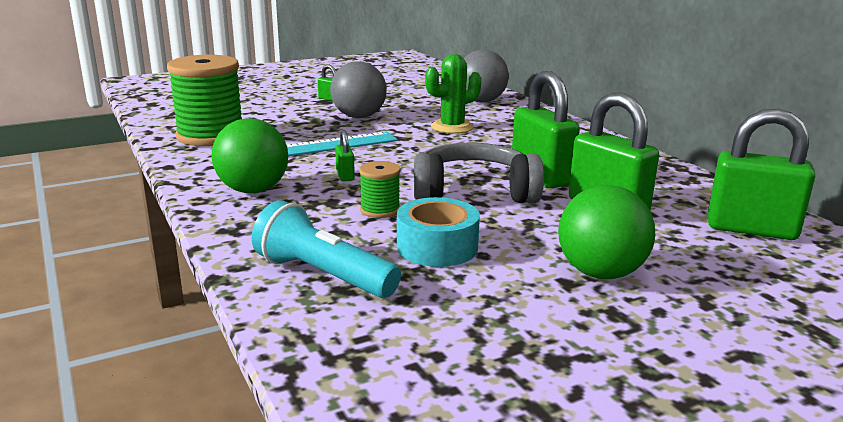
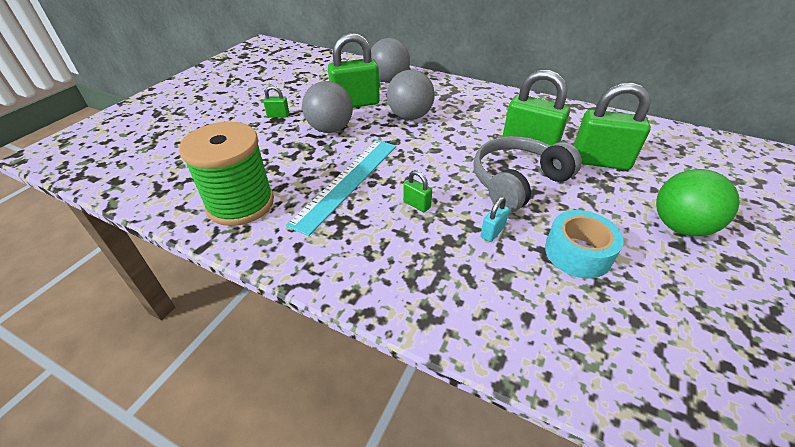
camera: 35 degrees left, 20 degrees up
(253, 190) = (376, 258): green ball -> none
(322, 275) = (562, 330): turquoise flashlight -> none
(380, 210) = (492, 232): green spool -> turquoise padlock
(452, 127) = (410, 116): green cactus -> grey ball
(751, 229) = (678, 148): green padlock -> green padlock (355, 103)

